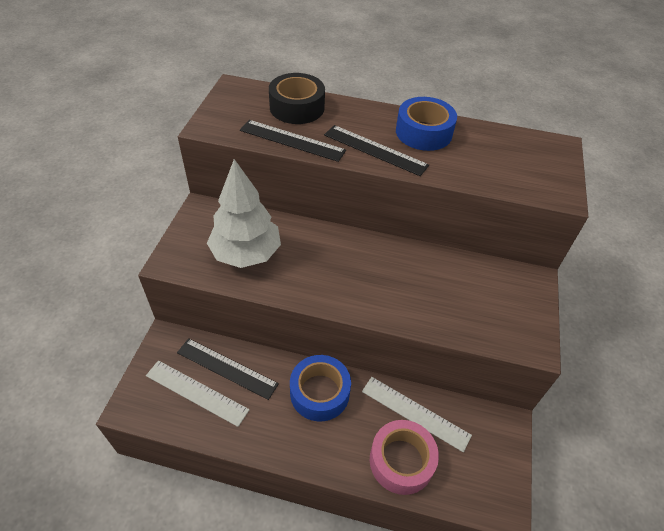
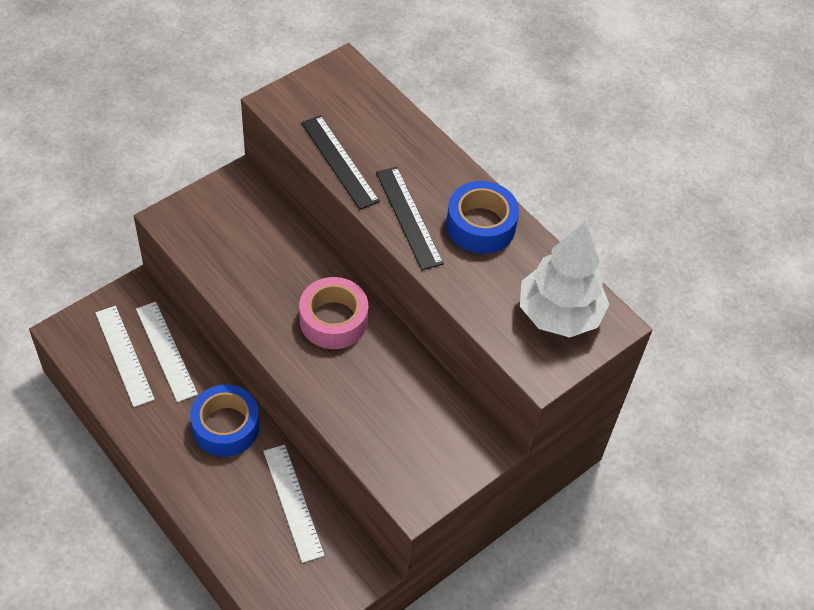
camera: 35 degrees right, 5 degrees up
(227, 368) = (166, 351): black ruler -> white ruler
(246, 253) = (240, 250): white tree -> white tree (559, 314)
(297, 107) = (382, 125): black tape -> none
(401, 461) = (241, 530): pink tape -> pink tape (333, 320)

